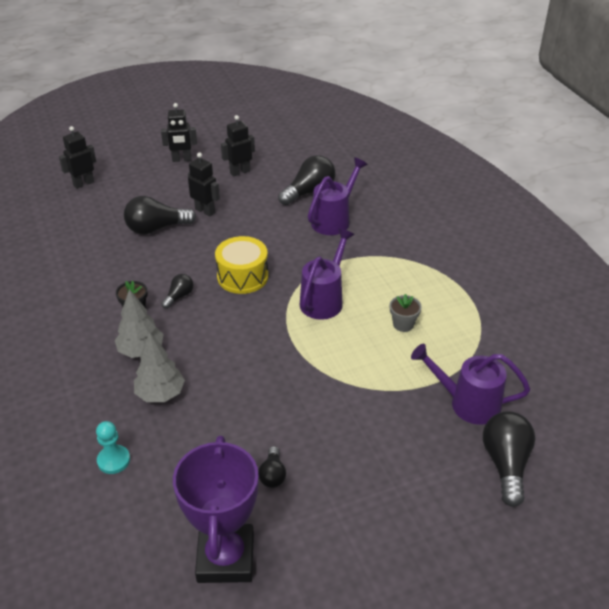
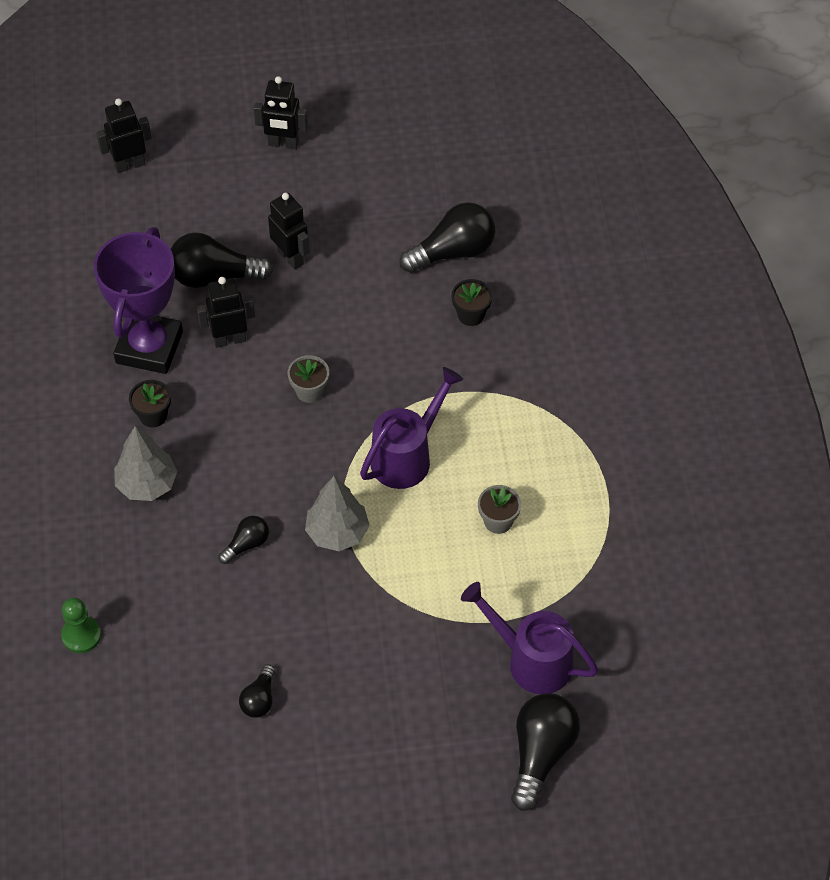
camera: 15 degrees right, 15 degrees up
(113, 460) = (81, 635): turquoise pawn -> green pawn
(160, 394) = (156, 555): grey tree -> grey tree (337, 532)
(179, 296) = (216, 406): black light bulb -> black light bulb (247, 544)
(225, 558) = (177, 787): purple trophy -> purple trophy (149, 347)
(240, 172) = (362, 188): black robot -> black robot (229, 339)
(242, 276) = (309, 391): yellow drum -> grey flower pot
(334, 220) = (471, 315): purple watering can -> black flower pot

